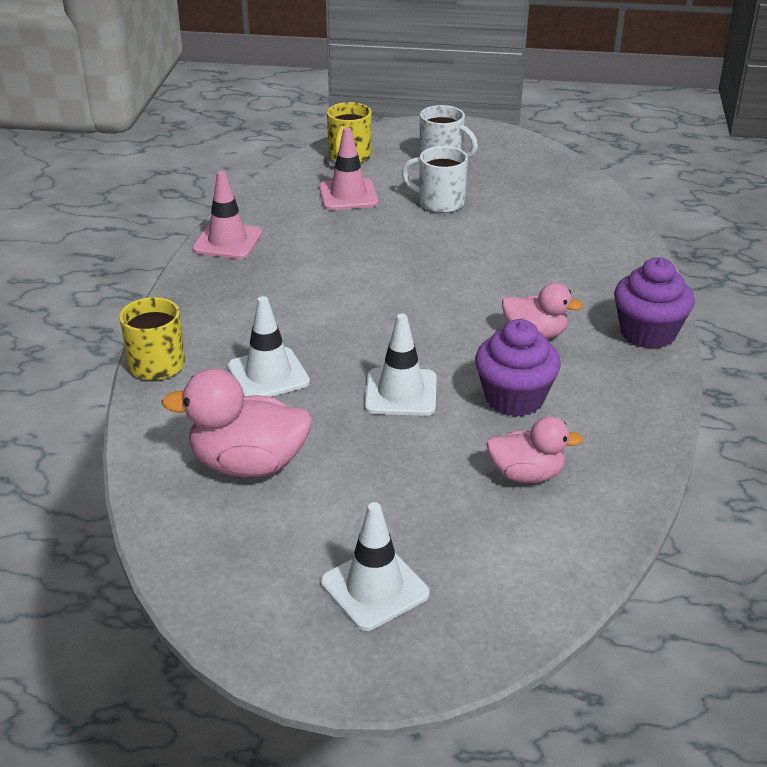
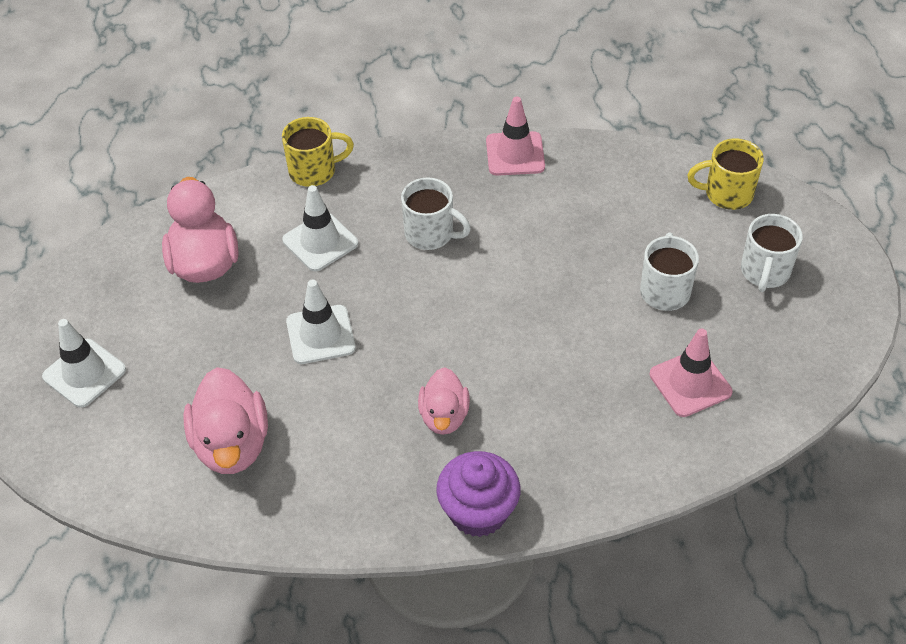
camera: 75 degrees right, 15 degrees up
(302, 304) = (430, 234): none -> white mug
(348, 195) = (643, 214): pink traffic cone -> pink traffic cone (690, 383)
(514, 398) = (335, 417): purple cupcake -> none
(526, 474) = (232, 444): pink duck -> pink duck, size x1.58

